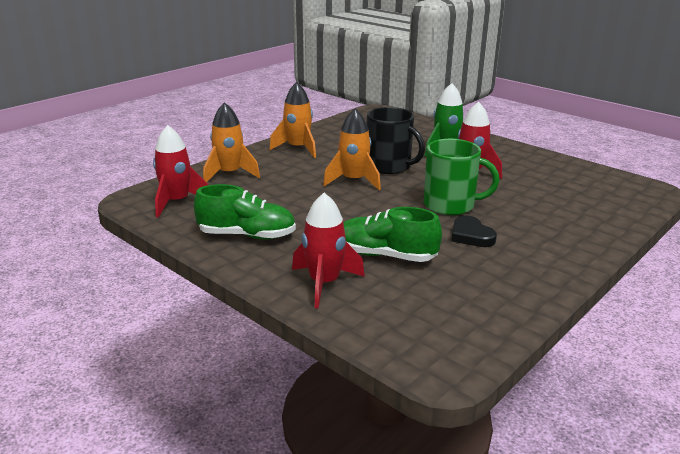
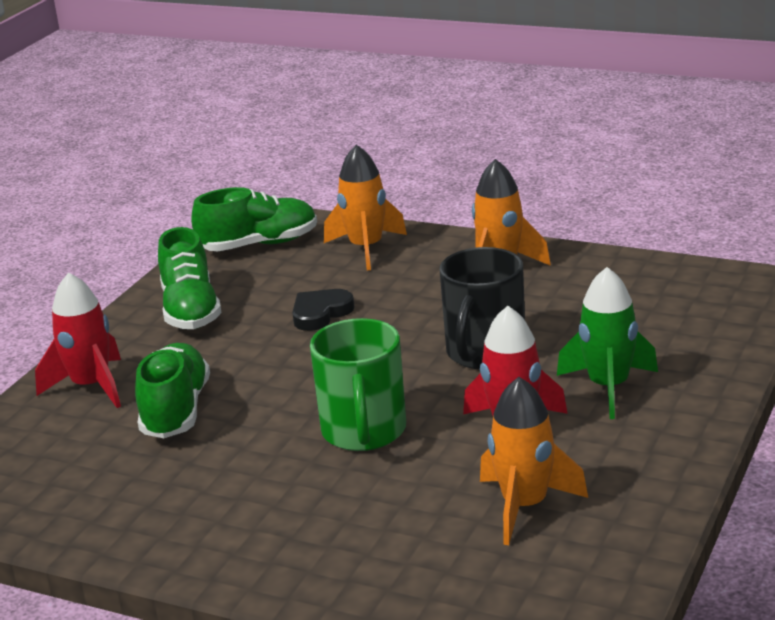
camera: 75 degrees right, 0 degrees up
(177, 202) = (259, 245): red rocket -> green shoe
(353, 181) = (404, 337): orange rocket -> orange rocket (525, 506)
(471, 235) = (265, 465): black heart -> black heart (320, 313)

